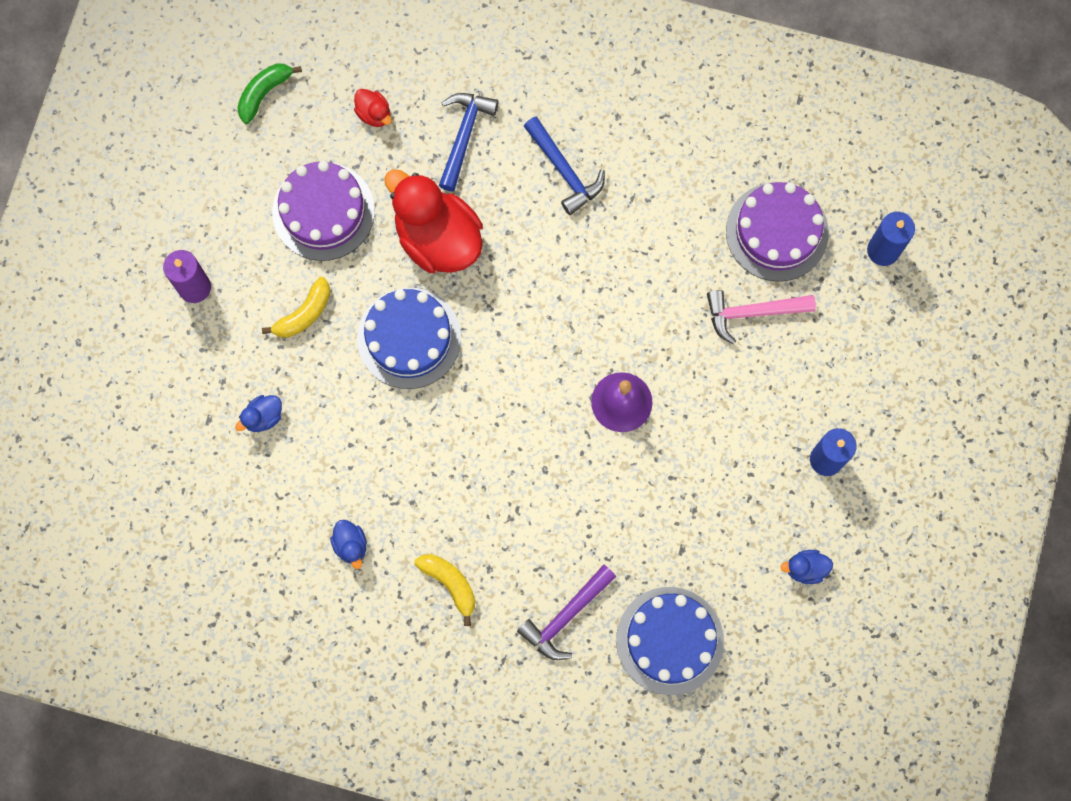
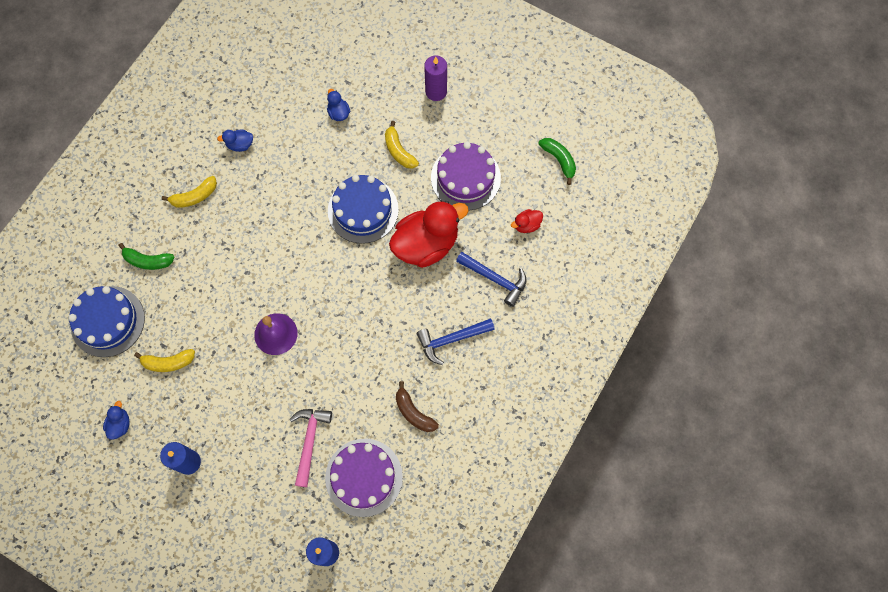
camera: 105 degrees right, 5 degrees down
(566, 616) = (148, 261): purple hammer -> green banana
(675, 193) = (413, 412): none -> brown banana
(703, 534) = (168, 362): none -> yellow banana

